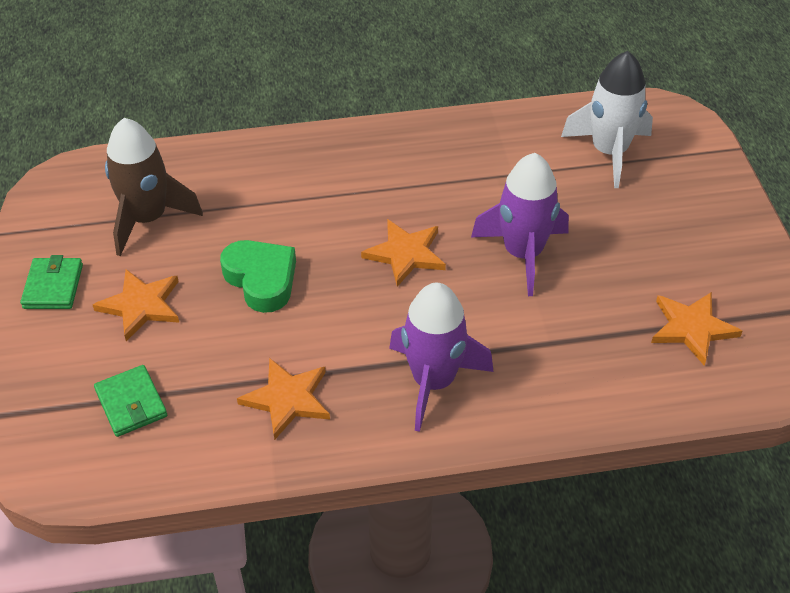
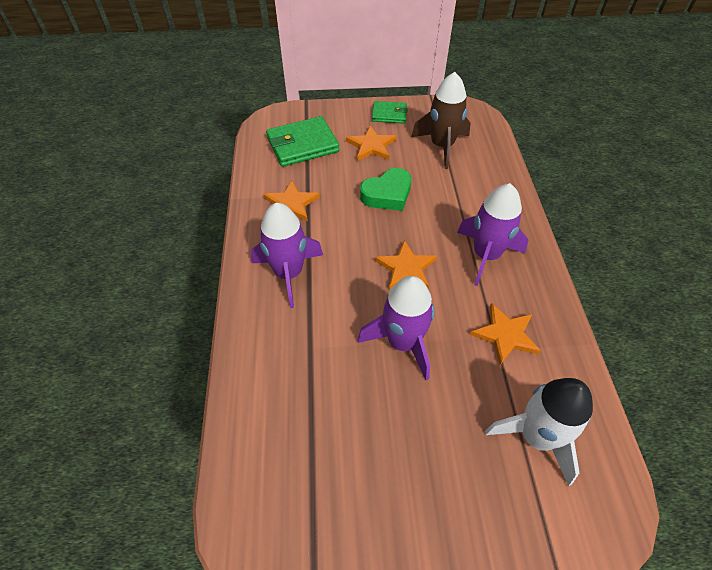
camera: 95 degrees right, 5 degrees up
(131, 403) = (302, 145): green wallet -> green wallet, size x1.72
(374, 178) = (486, 255): none -> purple rocket
(692, 328) = (306, 460): orange star -> orange star (505, 335)

